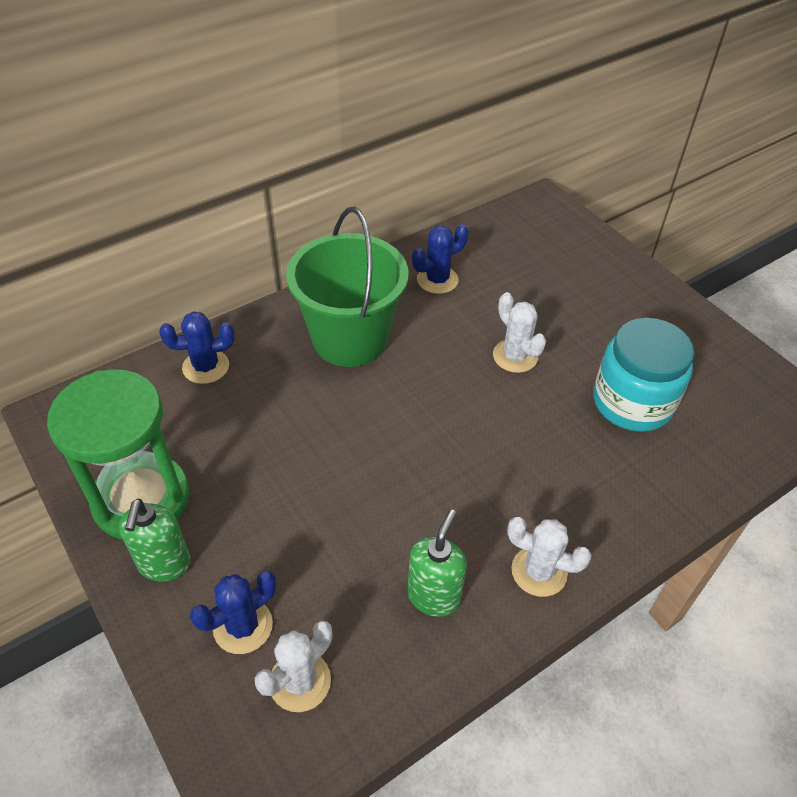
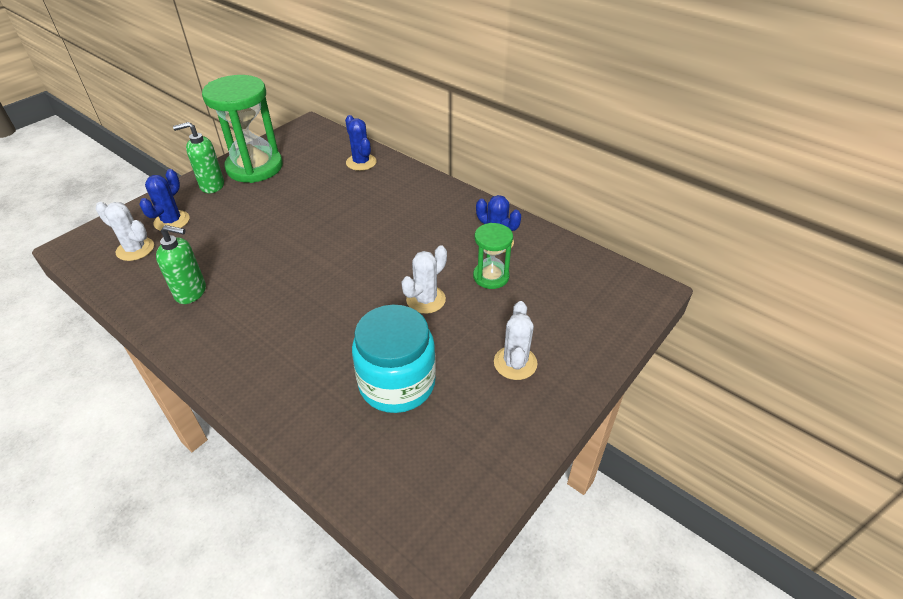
camera: 75 degrees right, 5 degrees down
(243, 626) = (172, 221): blue cactus -> blue cactus turned 75 degrees clockwise
(350, 339) = (409, 212): green bucket -> none
(493, 297) = (491, 276): none -> green hourglass
(539, 571) = (212, 342): white cactus -> white cactus (515, 363)

